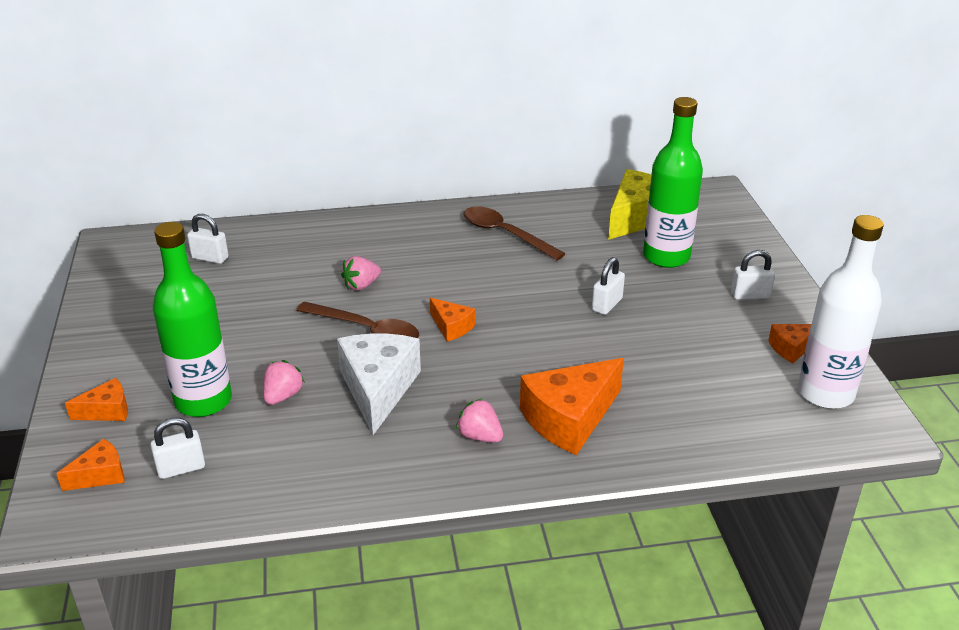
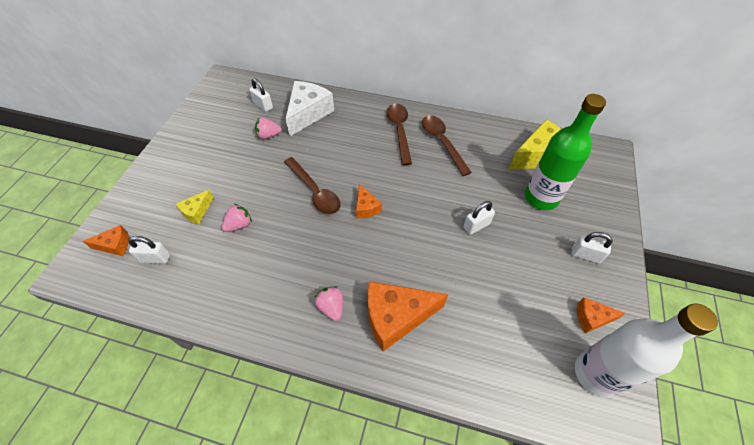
camera: 25 degrees right, 20 degrees up
(107, 411) = (146, 199): orange cheese -> none
(203, 401) = (197, 211): green bottle -> yellow cheese
(361, 285) = (332, 155): pink strawberry -> pink strawberry (268, 136)
(378, 389) = (294, 241): white cheese -> white cheese (308, 113)
(438, 236) = (399, 131): none -> brown spoon

